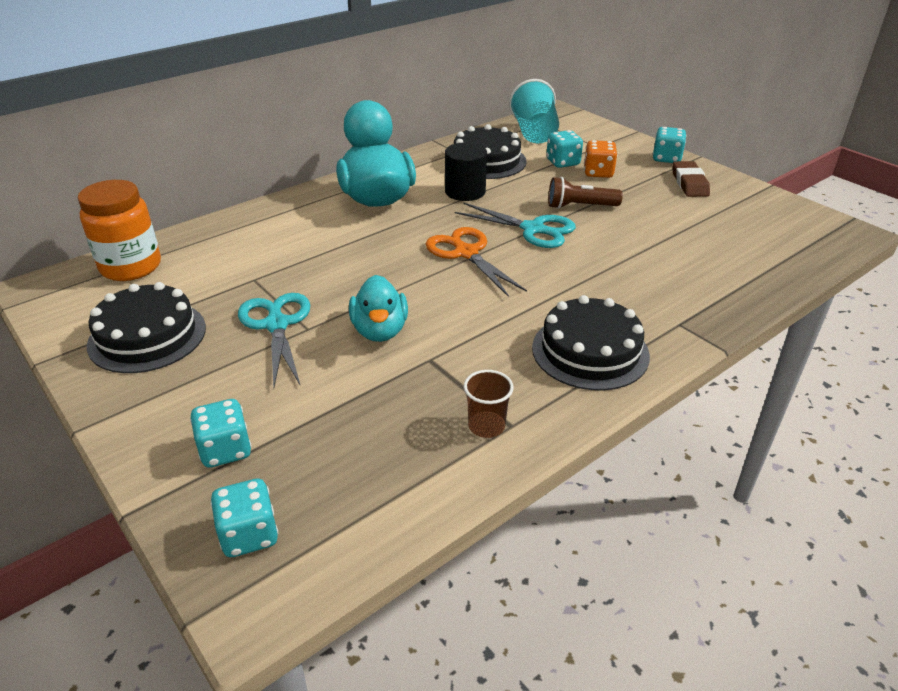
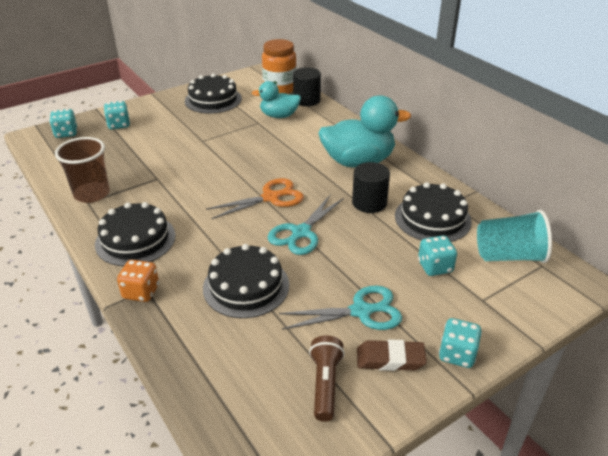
camera: 95 degrees right, 0 degrees up
(186, 240) = (306, 100): none -> black cylinder
(277, 324) = (210, 131): turquoise scissors -> turquoise scissors (361, 311)
(380, 331) = (191, 162): turquoise duck -> turquoise duck (279, 116)
(486, 426) = (92, 194): brown cup -> brown cup, size x1.75
(580, 206) = (339, 265): brown flashlight -> brown flashlight (325, 384)
(598, 173) = (412, 289): orange dice -> orange dice (141, 292)
(638, 256) = (246, 286): none -> black cake

